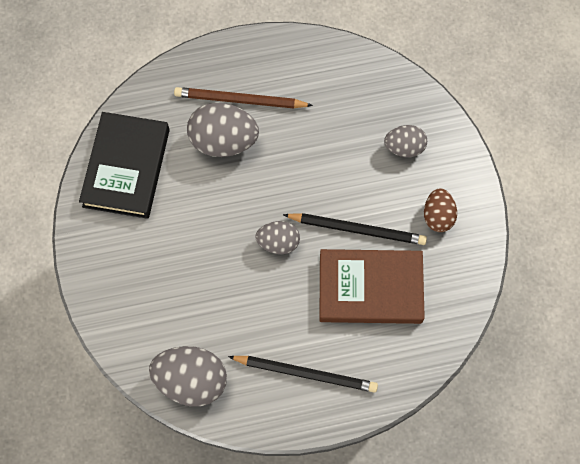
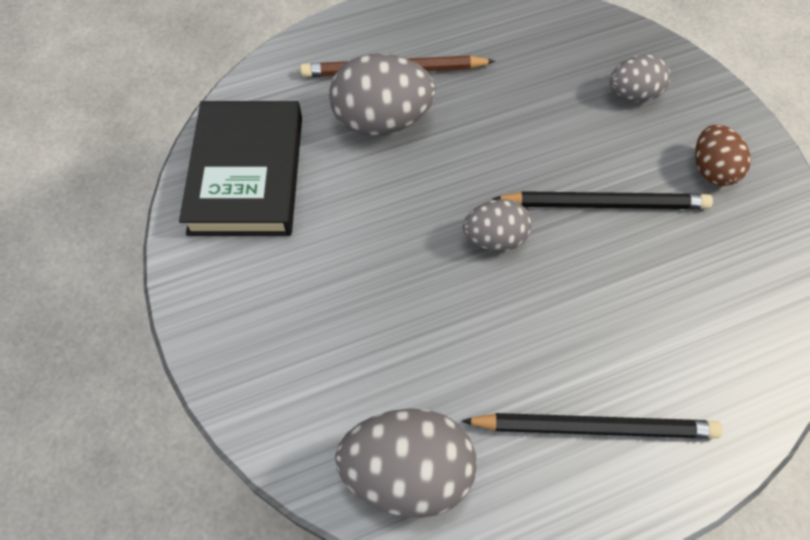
camera: 10 degrees left, 10 degrees down
(370, 288) = (652, 281): brown book -> none

